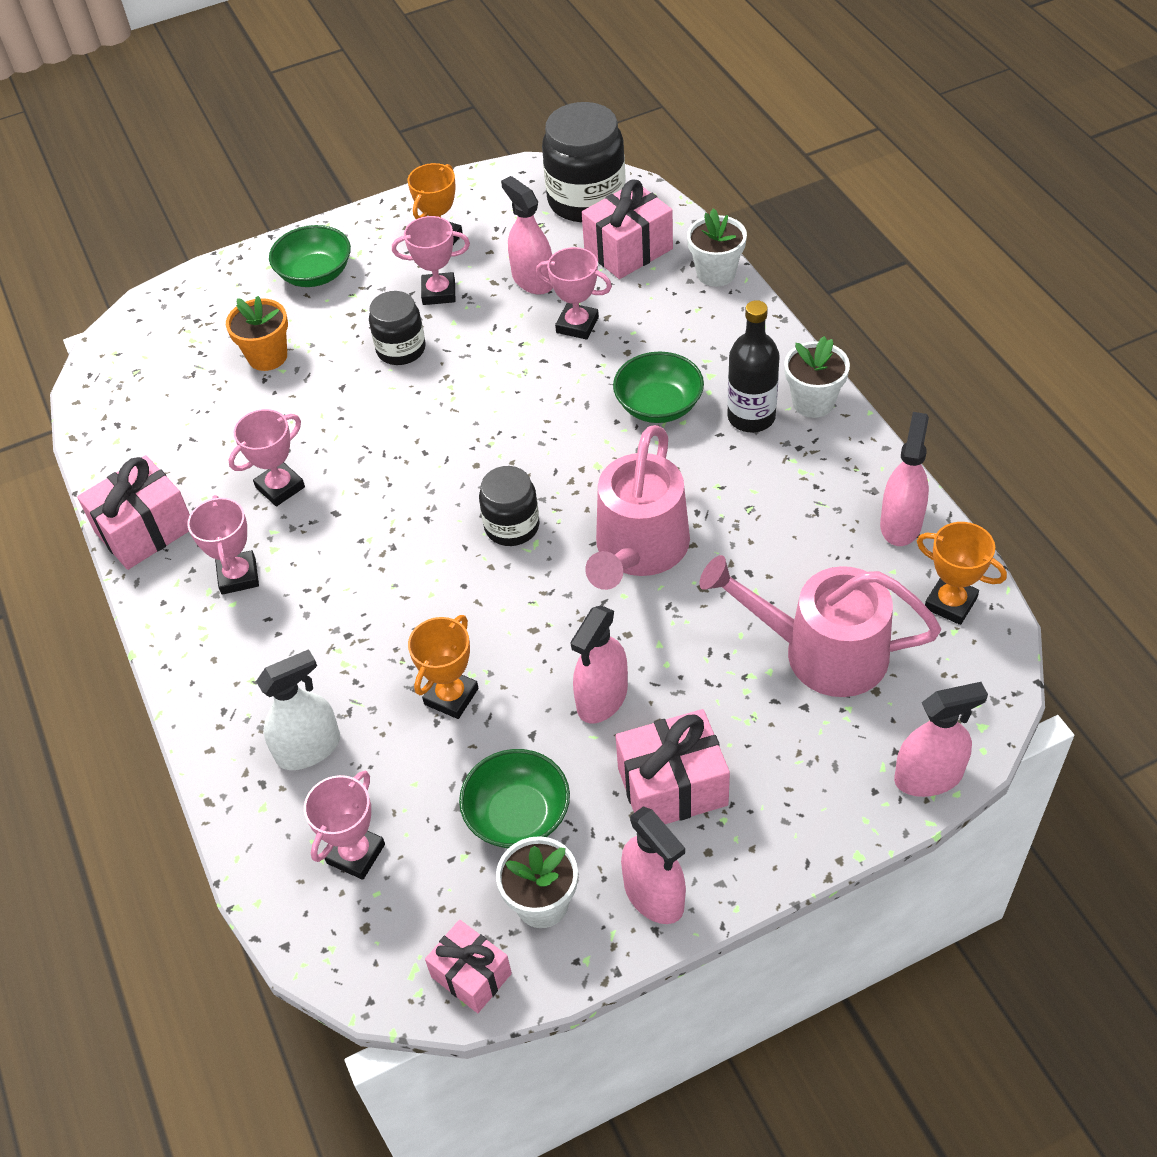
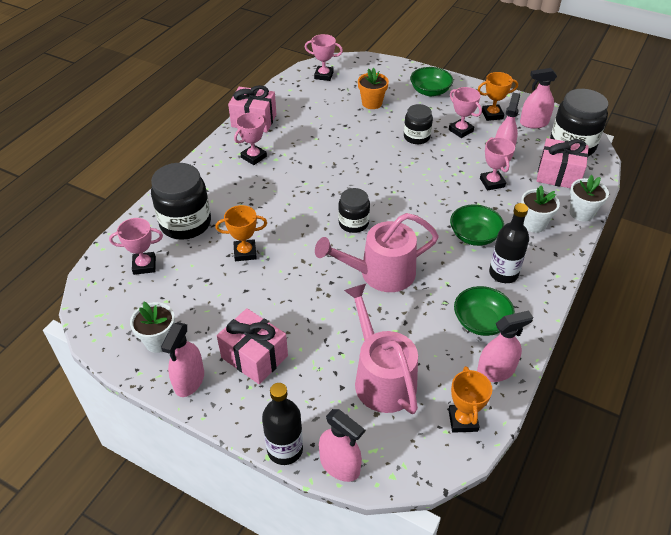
camera: 50 degrees right, 5 degrees down
(280, 487) = (308, 143): pink trophy -> pink trophy (324, 75)
(308, 748) = (185, 223): white spray bottle -> black jar
(471, 975) = (108, 335): pink gift -> none
(518, 815) = (199, 308): green bowl -> green bowl (481, 321)
(602, 698) = (284, 304): pink spray bottle -> pink spray bottle (534, 123)
(813, 402) = (539, 293): white flower pot -> white flower pot (533, 224)
(861, 828) = (285, 449): none -> black bottle

